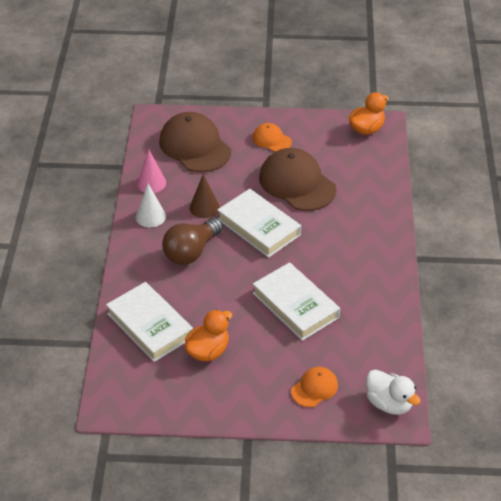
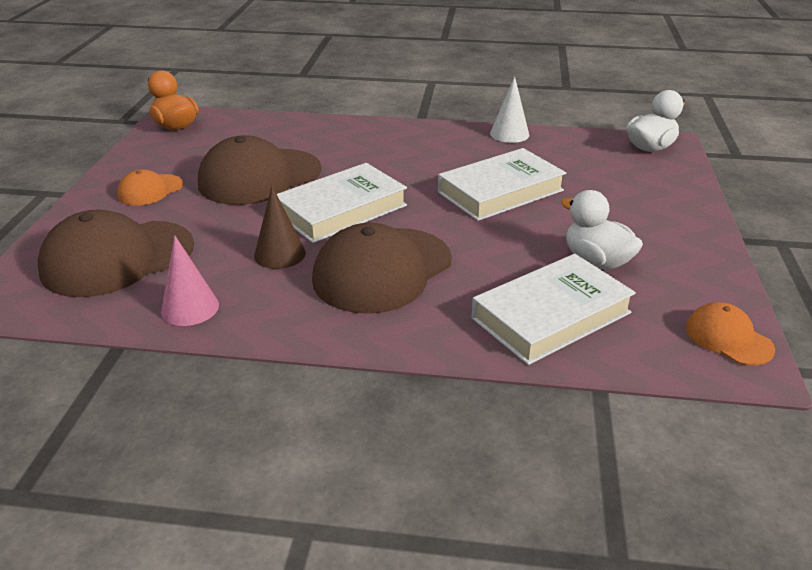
camera: 85 degrees left, 10 degrees down
(150, 216) = (282, 310): white cone -> white cone (509, 134)
(191, 252) = (382, 270): brown light bulb -> brown cap
(208, 351) = (596, 261): orange duck -> white duck
(314, 388) = (642, 187): orange cap -> orange cap (728, 338)

